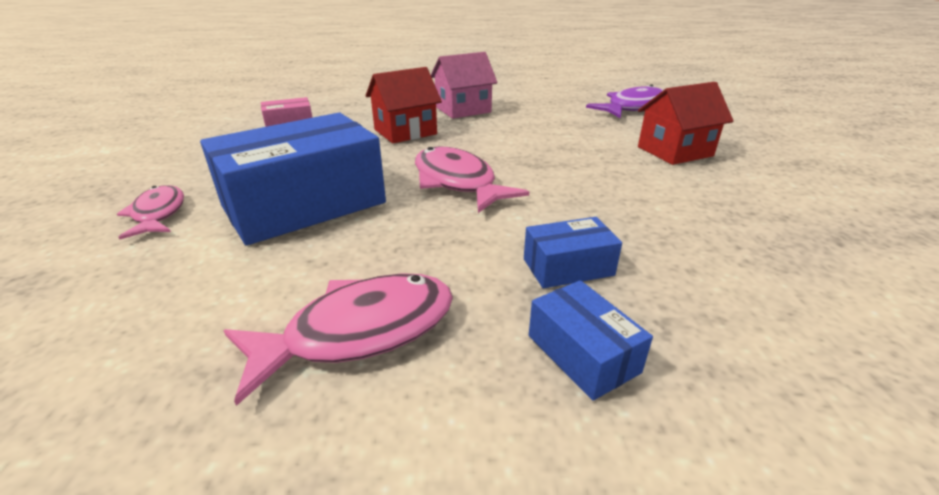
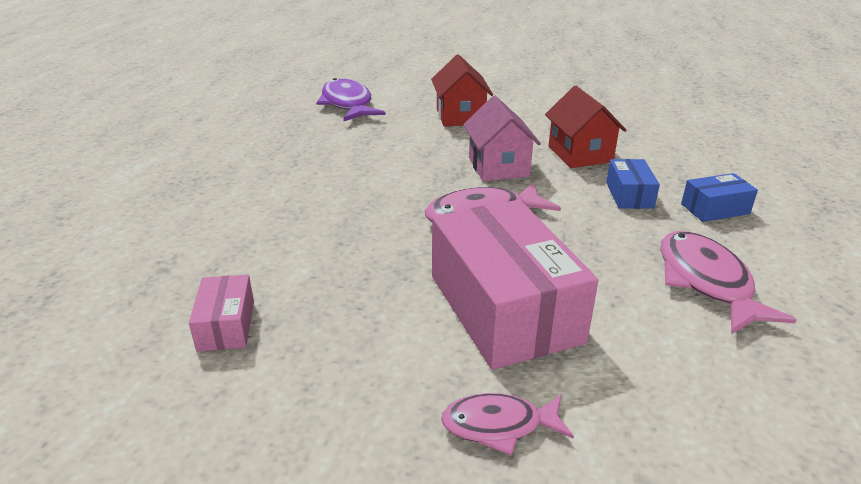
camera: 75 degrees left, 0 degrees up
(304, 204) = (504, 308): blue box -> pink box
(405, 132) = (326, 231): red house -> red house (580, 154)
(463, 110) = (275, 186): pink house -> pink house (498, 167)

